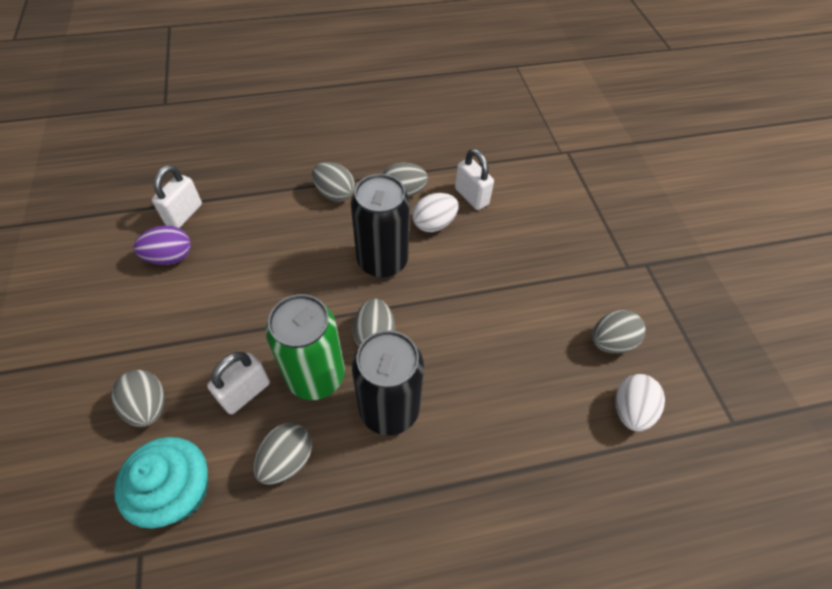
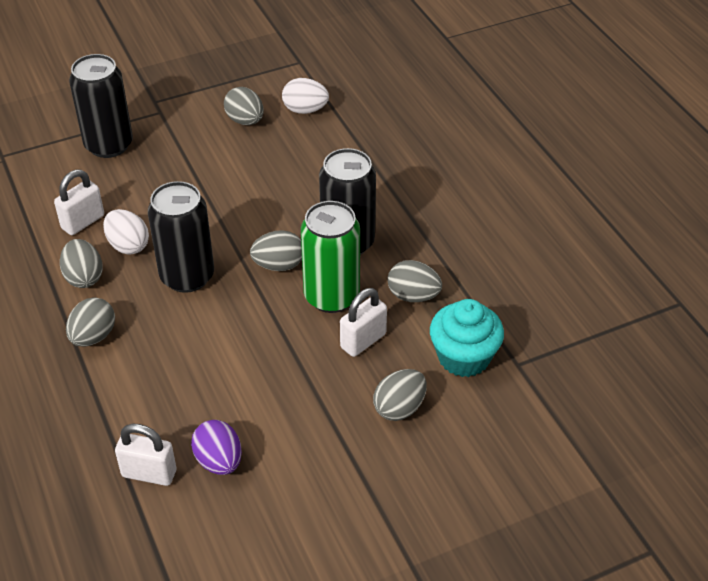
camera: 100 degrees left, 10 degrees down
(245, 392) = (363, 341): white padlock -> white padlock turned 75 degrees counterclockwise
(576, 222) = (109, 145): none -> black can

